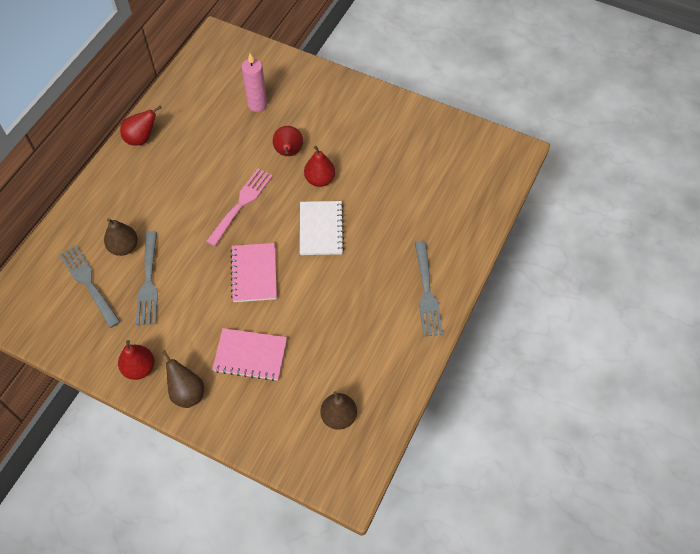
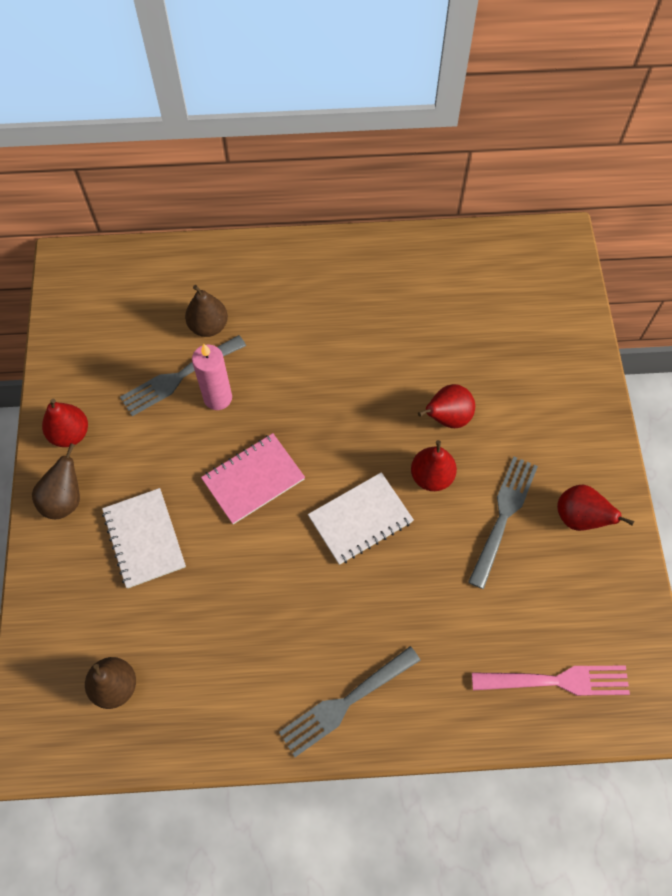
camera: 60 degrees right, 5 degrees up
(88, 283) = (145, 321): grey fork -> grey fork (503, 516)
(141, 139) = (360, 254): red pear -> red pear (579, 518)
(241, 204) = (339, 409): pink fork -> pink fork (557, 681)
(250, 355) = (144, 539): pink notebook -> white notebook
(257, 104) = (493, 342): pink candle -> pink candle (218, 398)

